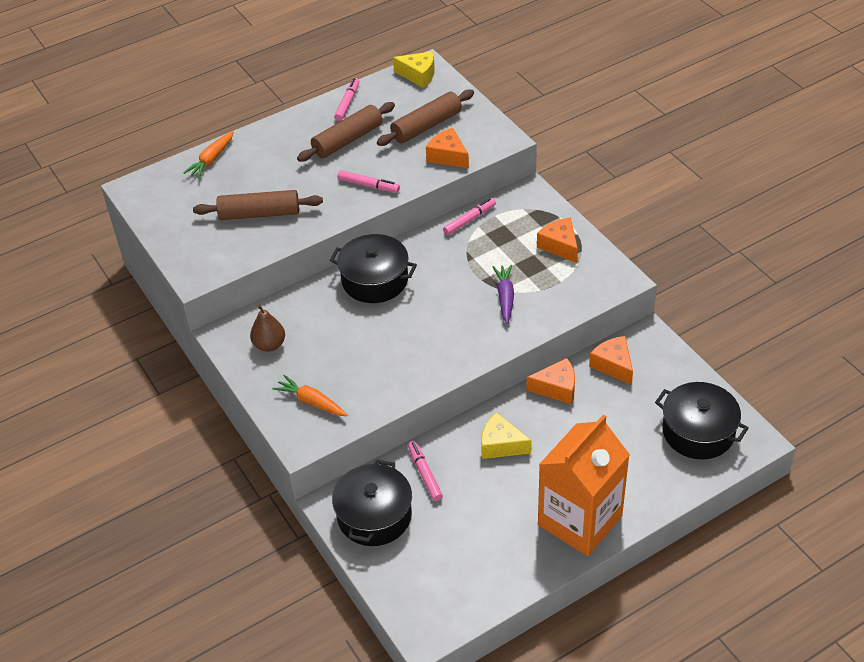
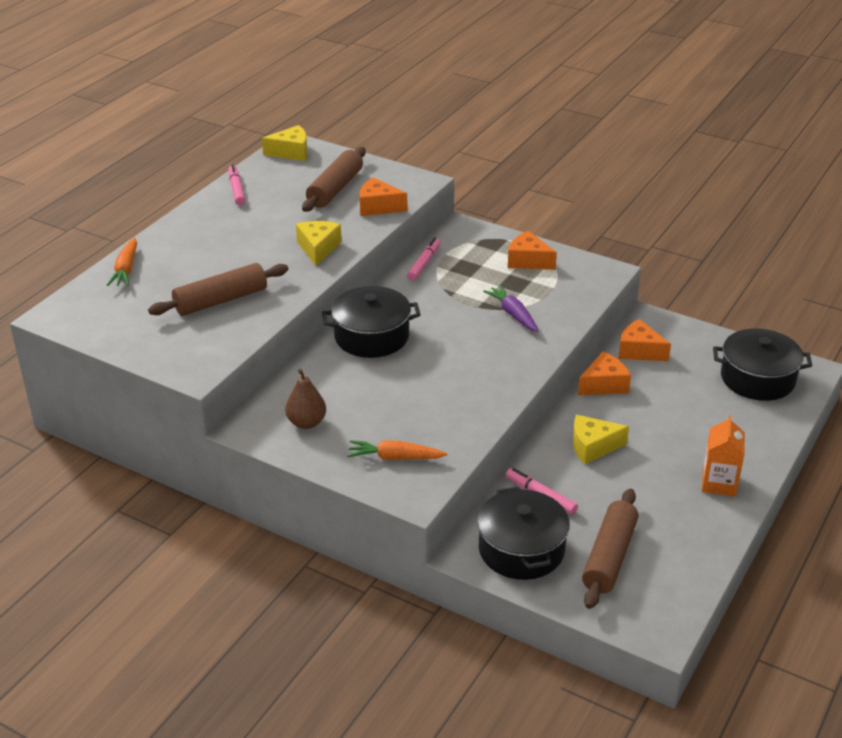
camera: 30 degrees left, 10 degrees down
(347, 140) = (263, 218): brown rolling pin -> brown rolling pin (609, 557)
(368, 185) = (318, 248): pink marker -> yellow cheese
(580, 520) = (719, 483): orange carton -> orange carton, size x0.51

